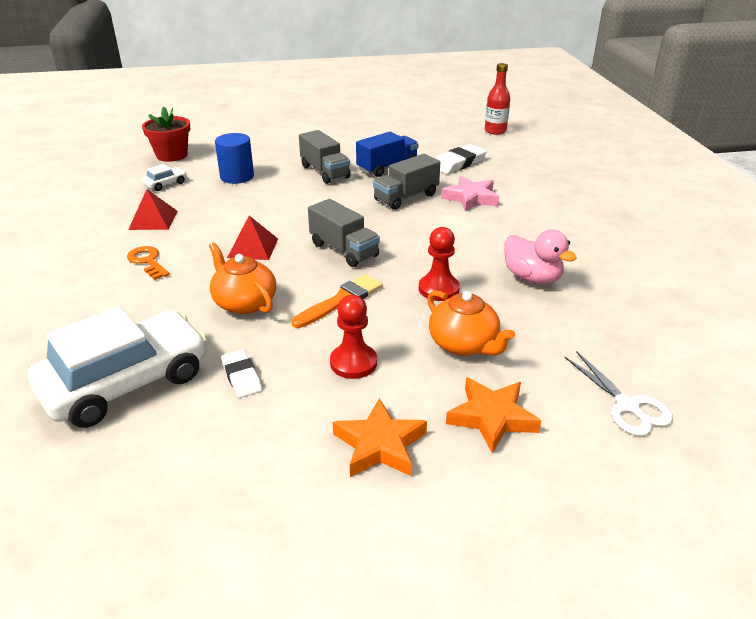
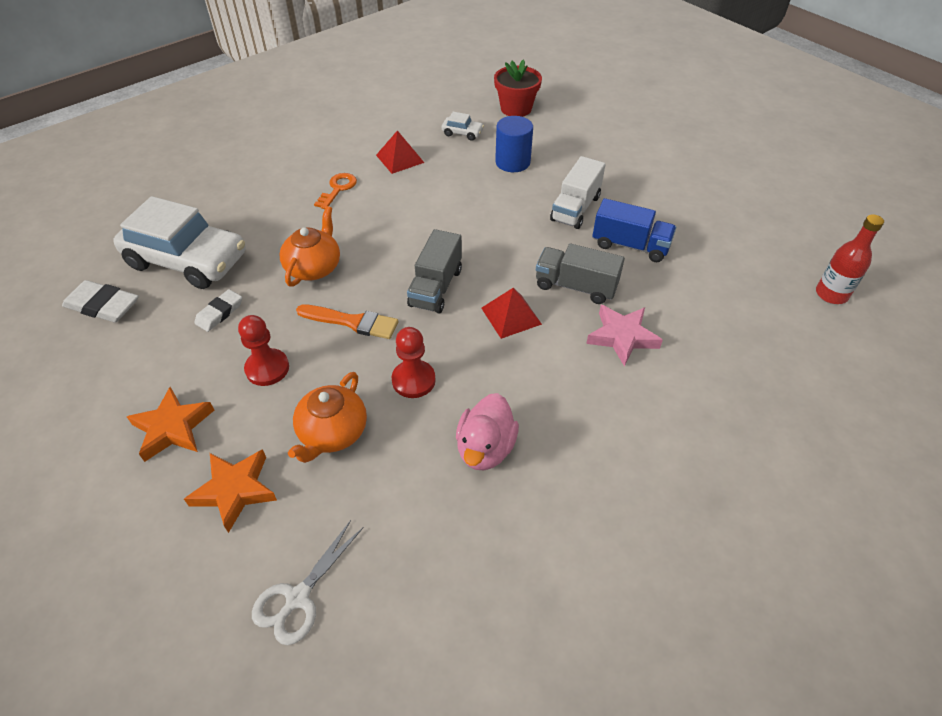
camera: 60 degrees right, 15 degrees up
(253, 248) = (398, 232): red pyramid -> red pyramid (511, 316)
(325, 172) = (575, 208): grey truck -> white truck
(458, 163) = (700, 295): white eraser -> white eraser (103, 305)

